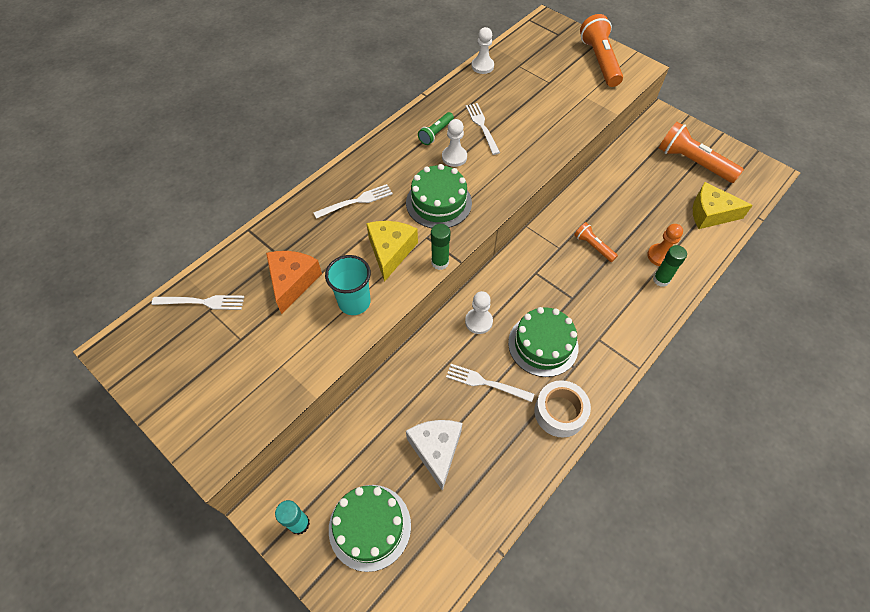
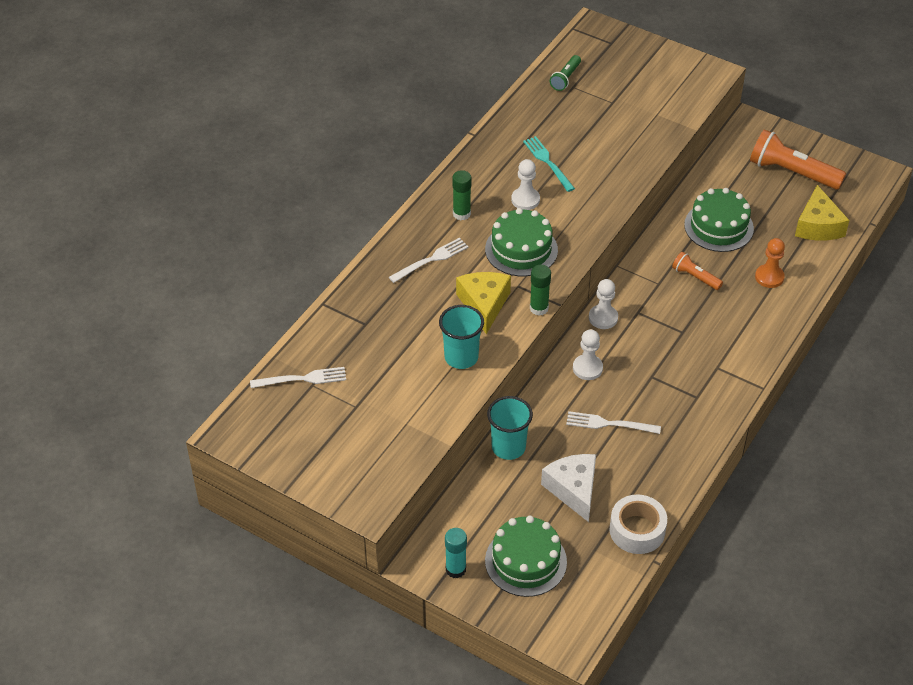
camera: 10 degrees left, 10 degrees down
(292, 282) = (390, 347): orange cheese -> none
(386, 392) = (508, 447): none -> turquoise cup
(436, 133) = (498, 176): green flashlight -> green flashlight (565, 78)
(482, 66) = (531, 92): white pawn -> white pawn (603, 318)
(482, 126) = (547, 162): white fork -> turquoise fork
(543, 344) = (660, 380): green cake -> green cake (718, 227)
(560, 412) = (690, 439): white tape -> white tape (637, 530)
(599, 61) = (665, 70): orange flashlight -> none
(661, 280) = (773, 301): green glue stick -> green glue stick (461, 214)
(710, 213) = (818, 226): yellow cheese -> yellow cheese turned 90 degrees counterclockwise

